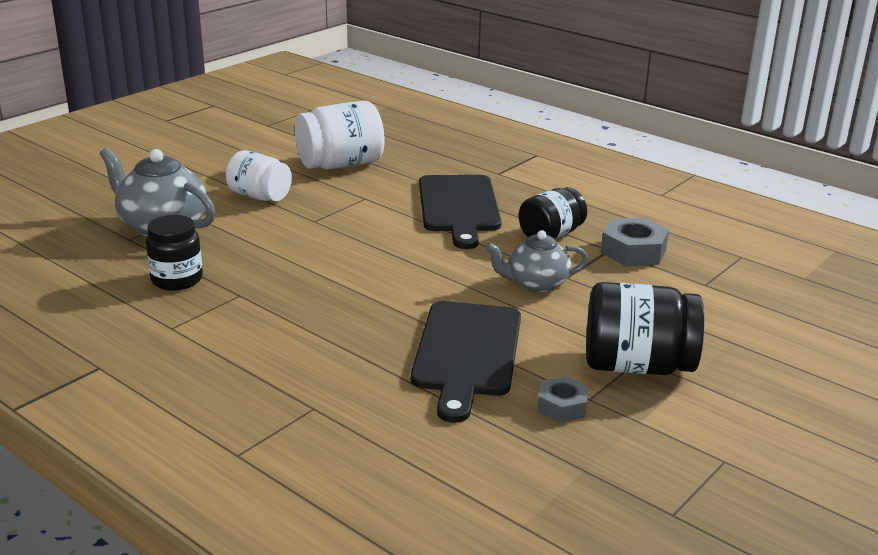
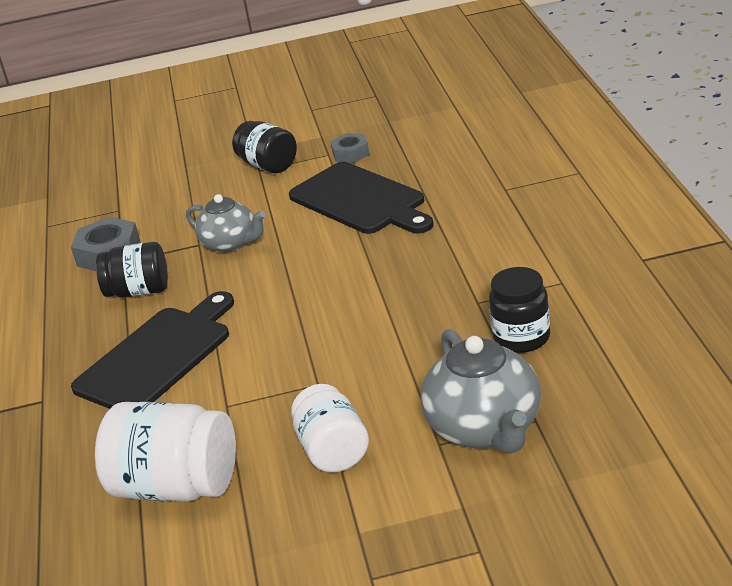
camera: 135 degrees left, 5 degrees up
(466, 353) = (360, 201): black cutting board -> black cutting board turned 90 degrees clockwise
(637, 366) = (268, 165): black jar -> black jar, size x0.66

